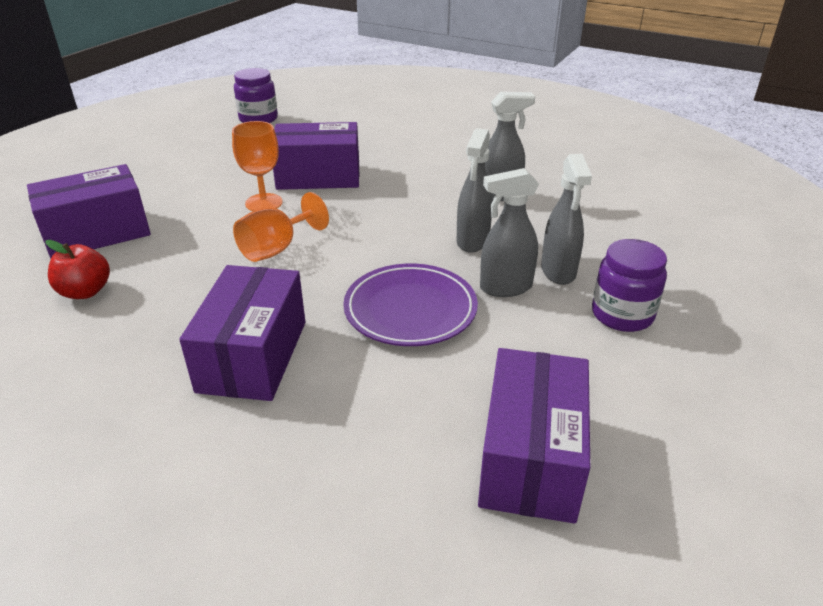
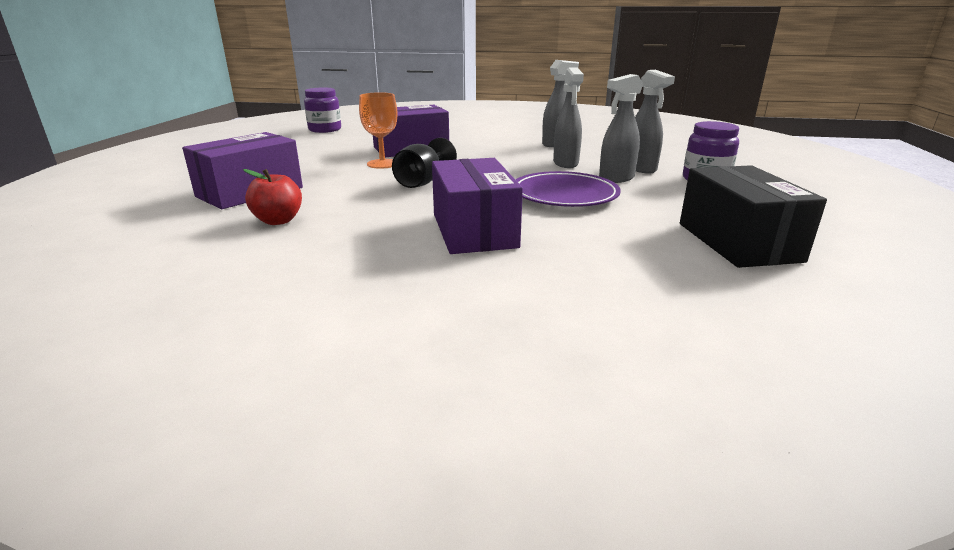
camera: 20 degrees left, 10 degrees down
(276, 249) = (422, 182): orange goblet -> black goblet
(530, 457) = (737, 242): purple box -> black box

